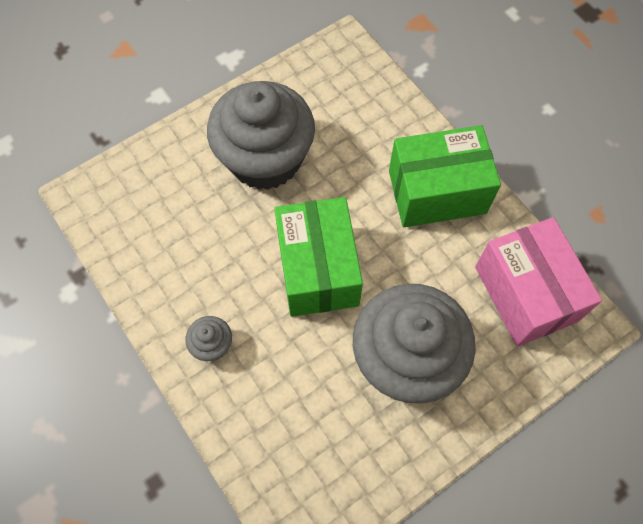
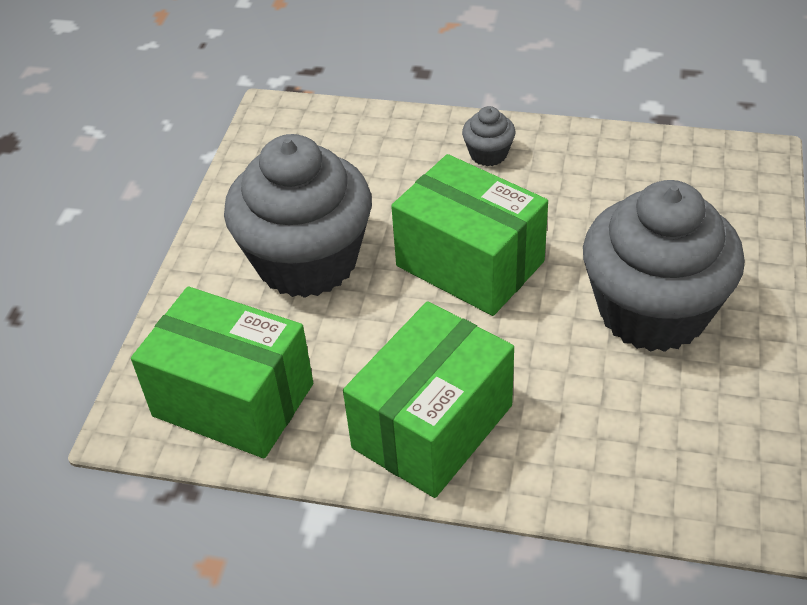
camera: 140 degrees right, 20 degrees down
(525, 294) = (233, 400): pink box -> green box

